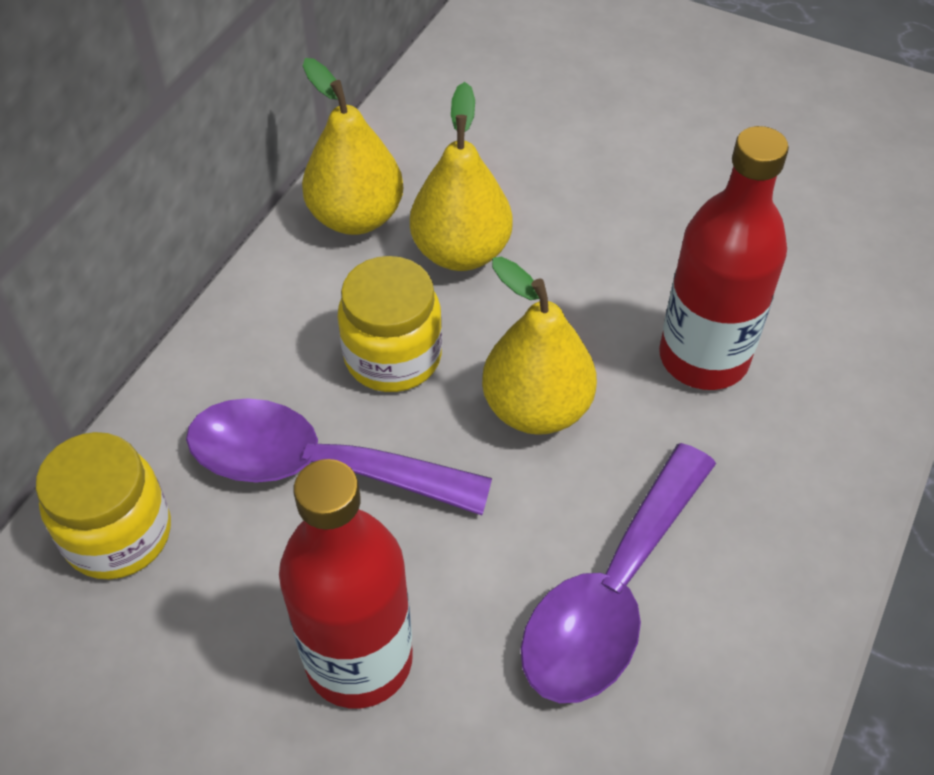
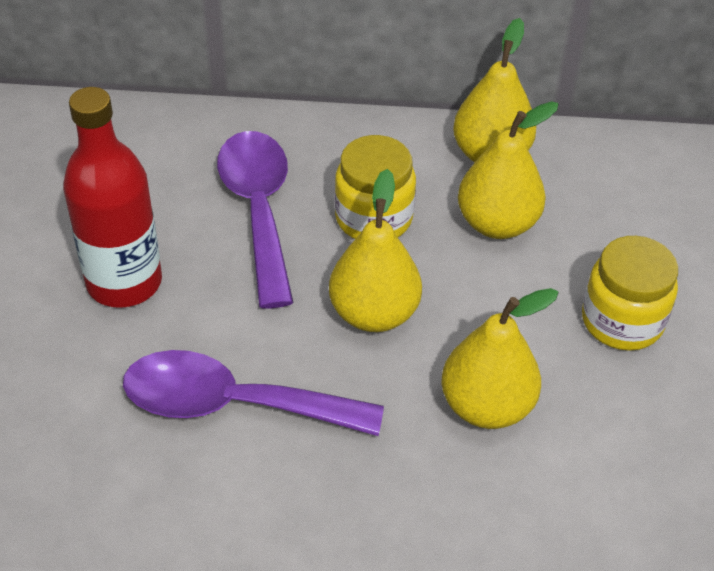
camera: 65 degrees right, 5 degrees down
(118, 534) = (163, 139): yellow jar -> yellow jar (622, 321)
(703, 357) = (486, 406): red bottle -> yellow pear

